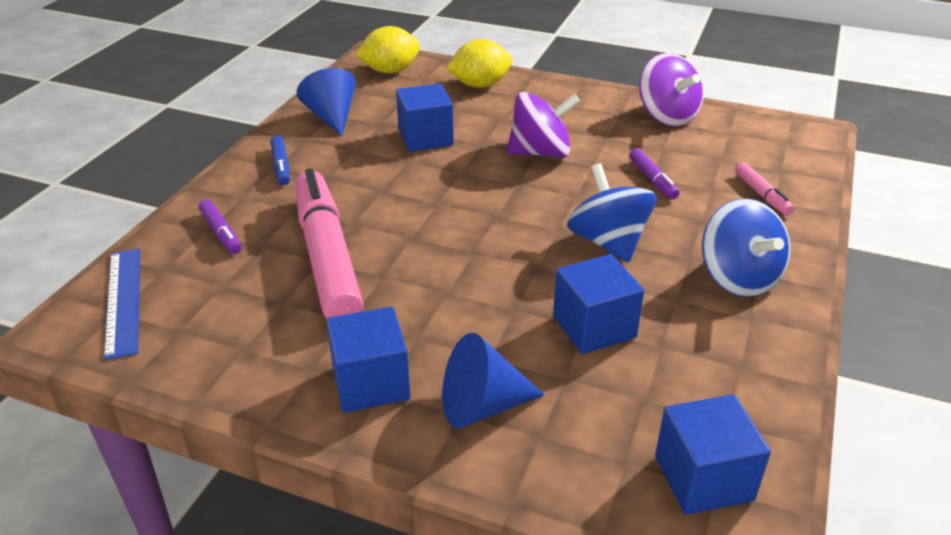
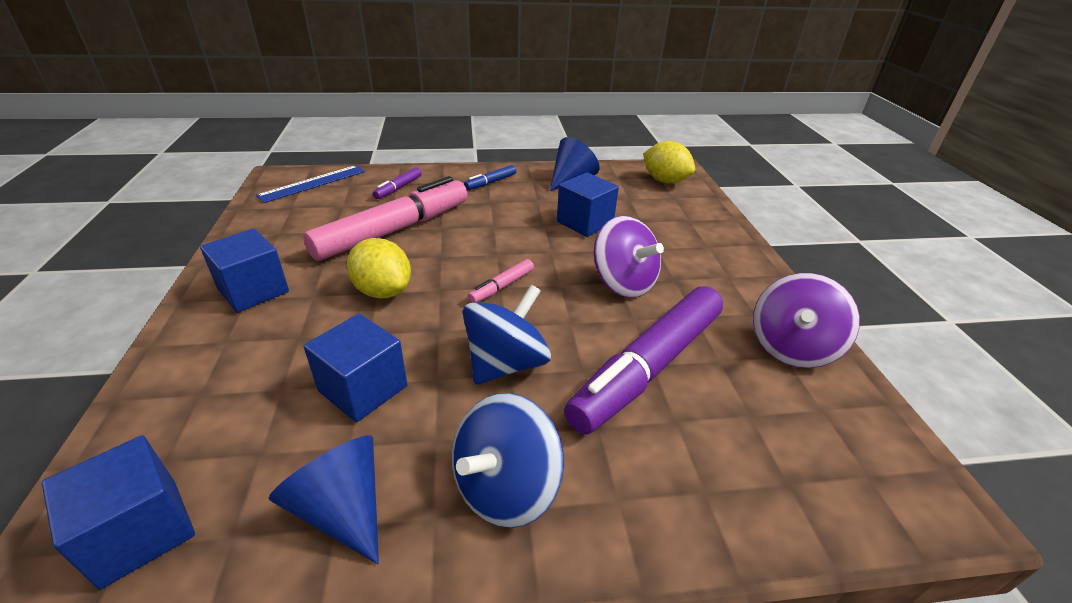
camera: 60 degrees right, 0 degrees up
(480, 85) = (698, 223): yellow lemon -> yellow lemon (383, 291)
(482, 406) = (234, 351): blue cone -> blue cone (342, 508)
(652, 179) = (648, 367): purple marker -> purple marker, size x2.40
(762, 194) = (707, 474): pink marker -> pink marker (502, 286)

